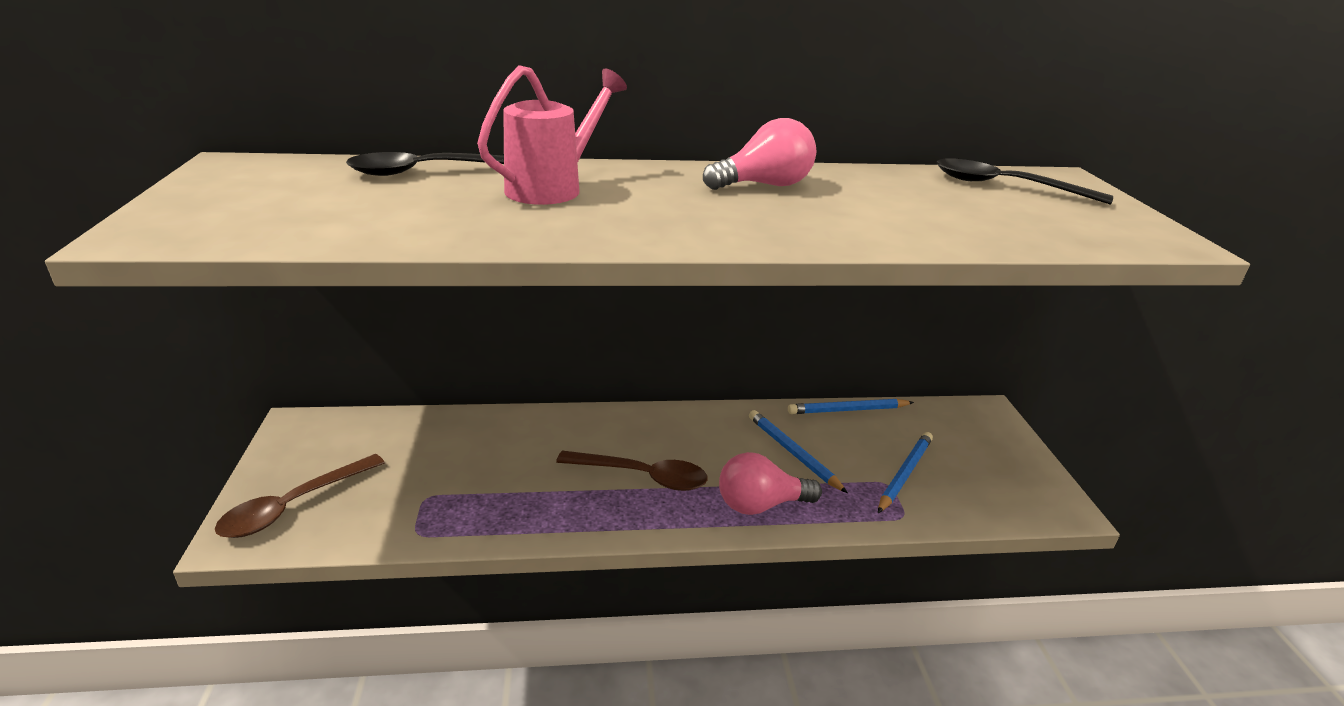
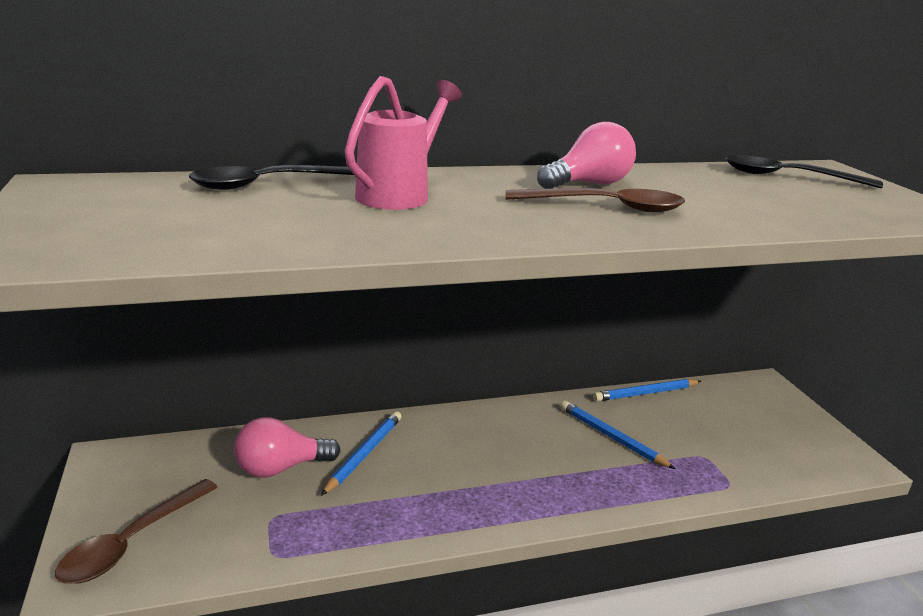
camera: 10 degrees left, 5 degrees down
(642, 476) = (480, 473): brown spoon -> brown spoon (606, 207)
(760, 505) = (600, 489): pink light bulb -> pink light bulb (280, 468)
(905, 474) = (717, 446): blue pencil -> blue pencil (365, 454)

